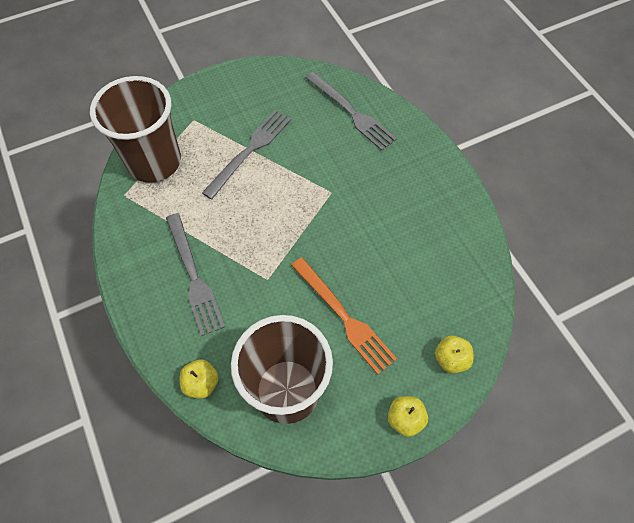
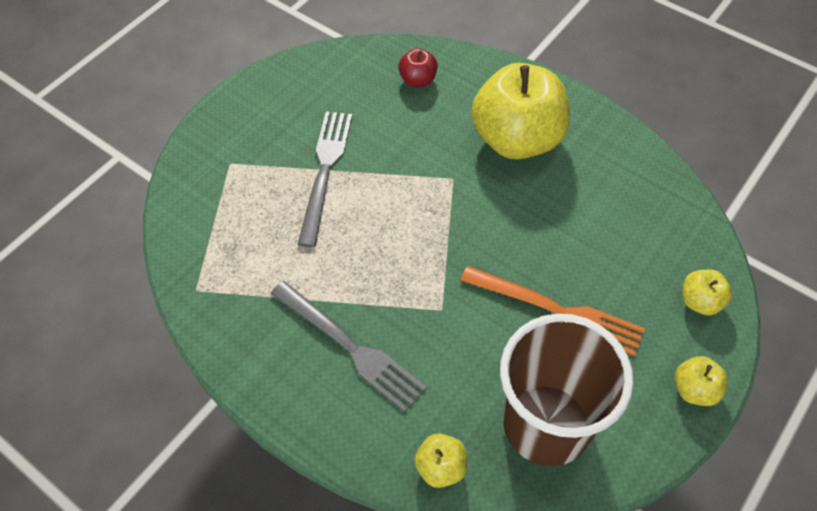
camera: 25 degrees left, 5 degrees down
(154, 162) = (211, 233): brown cup -> none
(351, 112) = (418, 80): grey fork -> red apple
(393, 183) = (517, 139): none -> yellow apple

